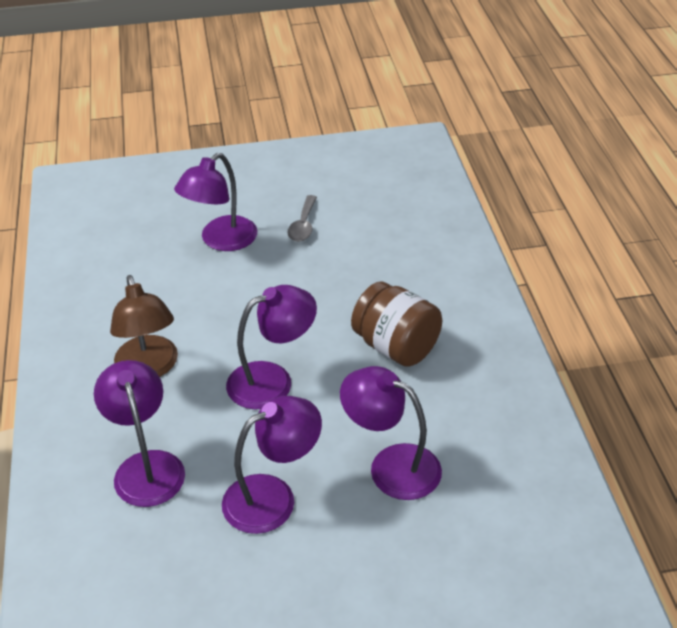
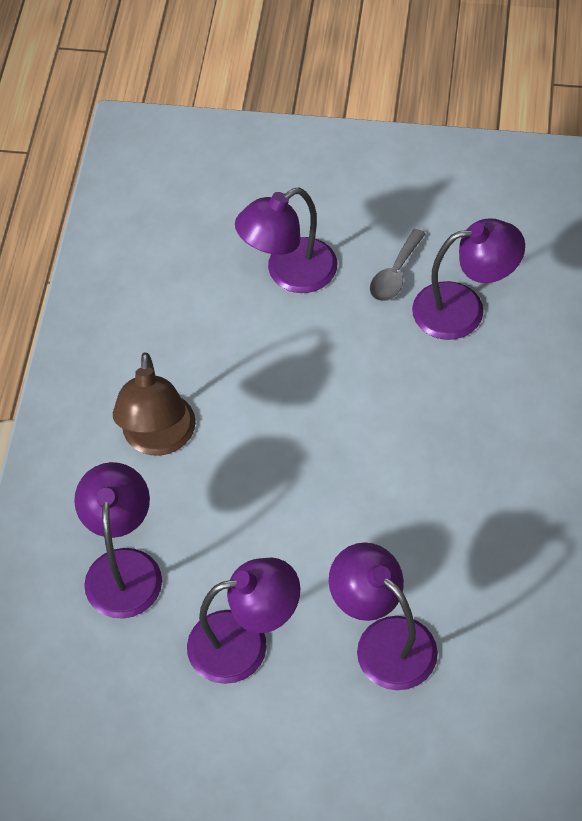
camera: 20 degrees right, 15 degrees up
(272, 380) = (289, 493): purple lamp -> purple lamp (463, 308)
(396, 347) = (445, 484): brown jar -> none

